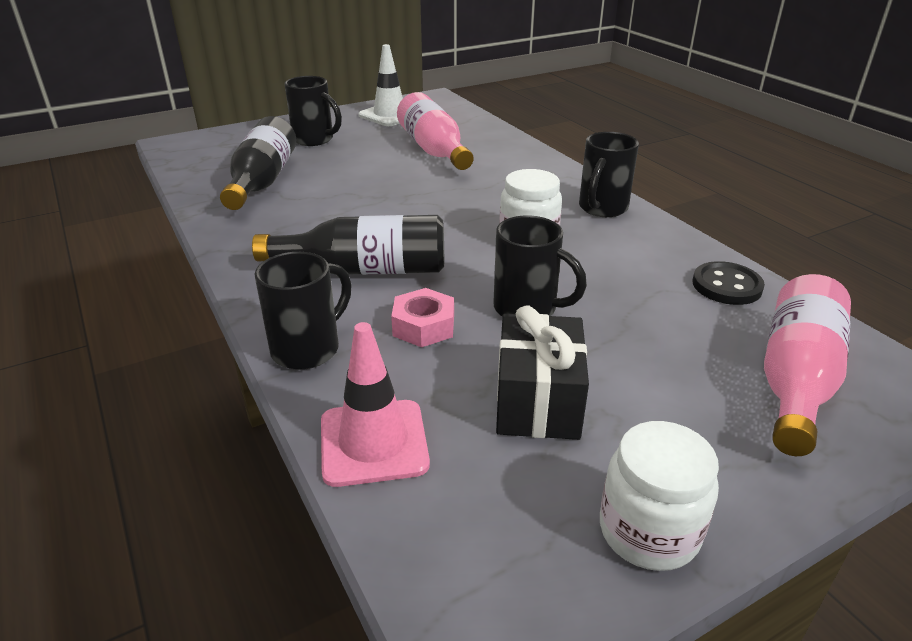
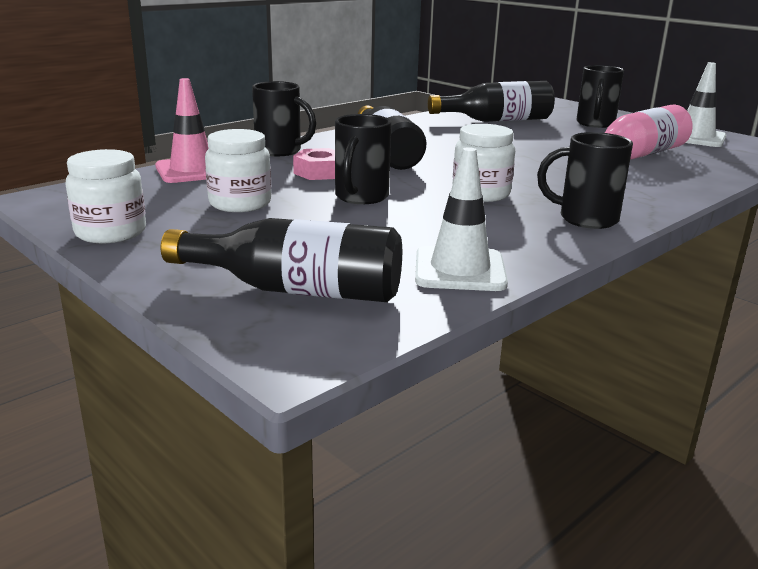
camera: 75 degrees right, 10 degrees down
(537, 401) = (240, 203): black gift -> white jar
(726, 286) = (459, 270): black button -> white traffic cone
(795, 379) = (296, 290): pink bottle -> black bottle

